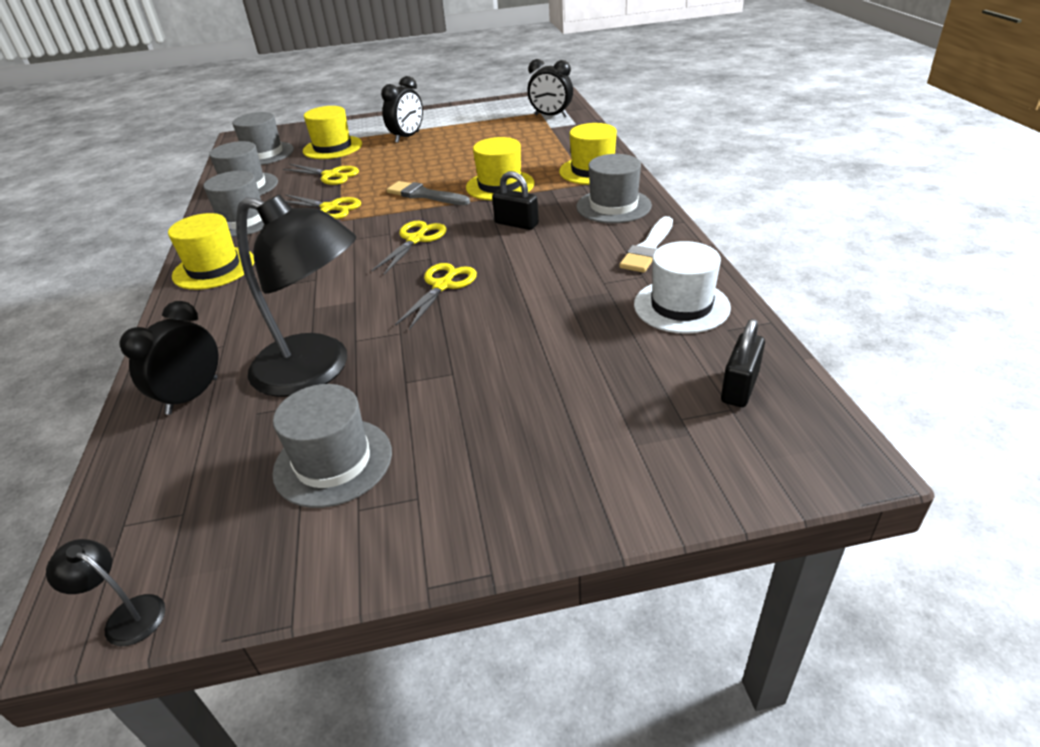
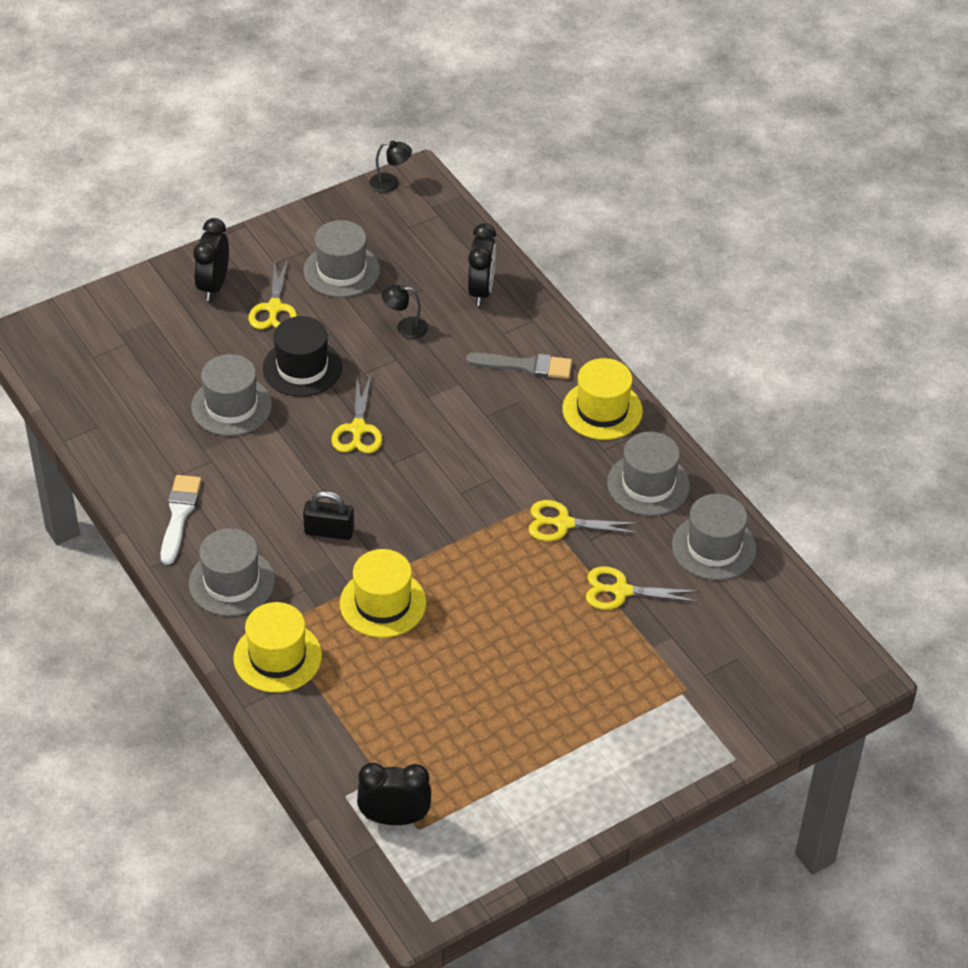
camera: 155 degrees right, 10 degrees up
(264, 154) = (770, 630): grey hat -> grey hat (231, 406)
(317, 370) = (405, 328): black lamp -> black lamp, size x0.40
(332, 147) = (680, 663): yellow hat -> none
(407, 137) = (588, 711): black clock -> black clock (213, 285)
(416, 239) = (424, 487): yellow scissors -> yellow scissors (274, 308)
(424, 195) = (466, 568): grey brush -> grey brush (525, 366)
(464, 348) = (302, 368): none -> black hat
(681, 306) = (137, 444): white hat -> none
(739, 387) = (88, 374): black padlock -> none

